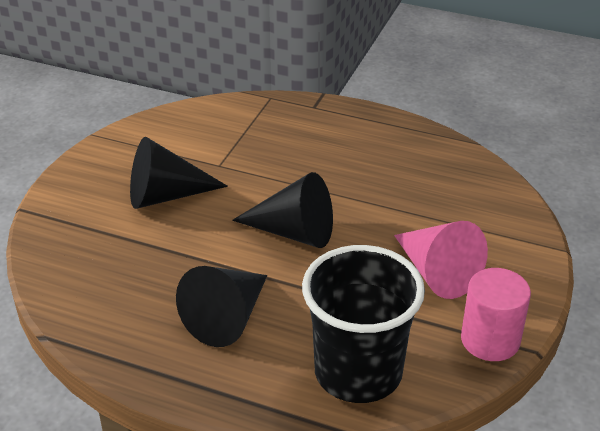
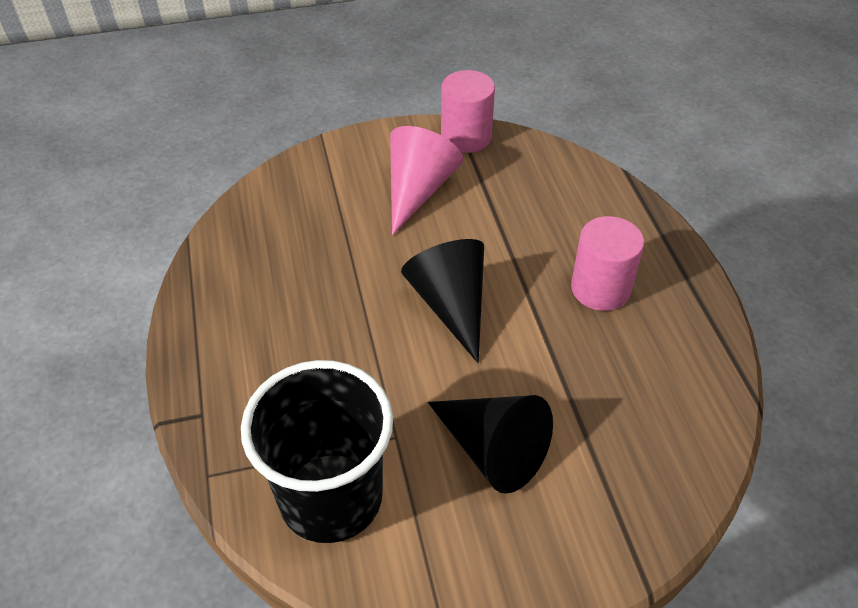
camera: 125 degrees left, 10 degrees up
(227, 318) = (600, 288): black cone -> pink cylinder
(358, 372) = (569, 186): black cup -> black cup (331, 497)

